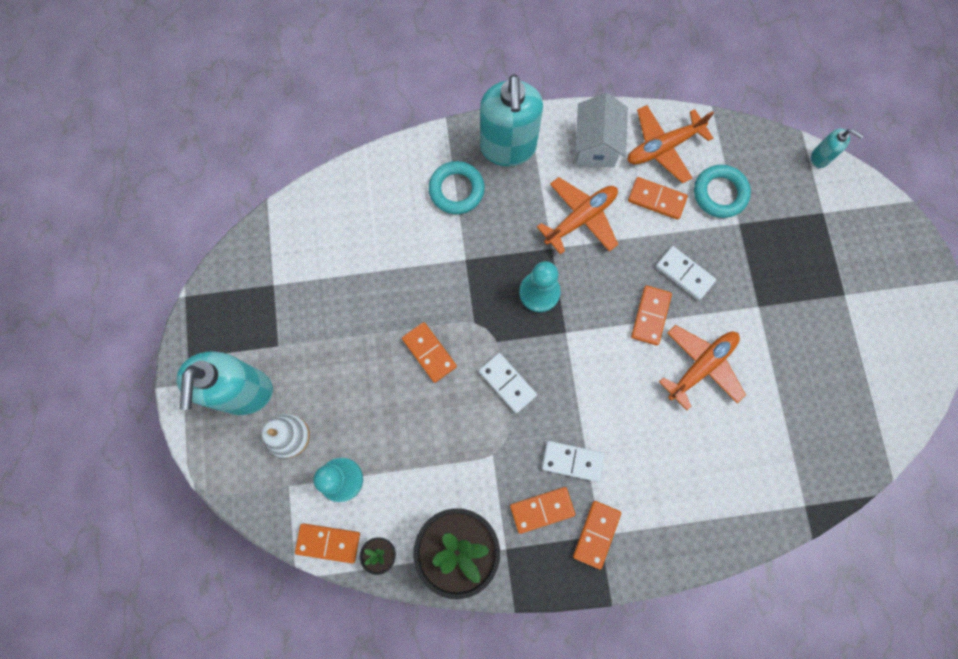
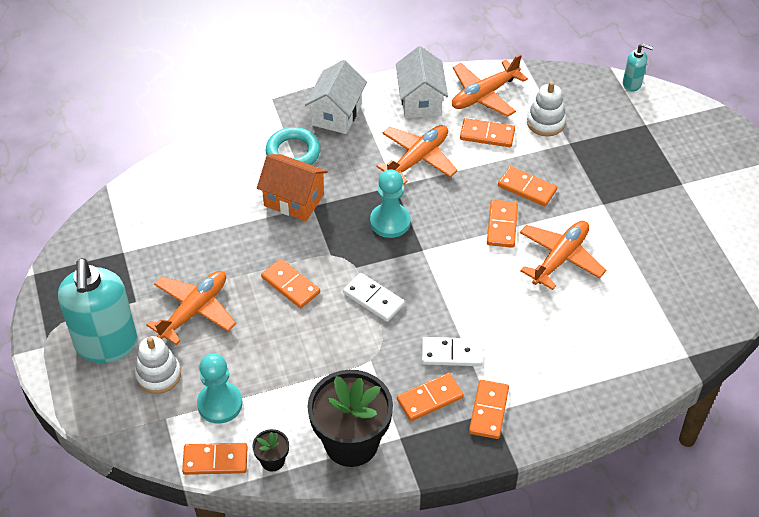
camera: 10 degrees left, 25 degrees down
(332, 367) = (194, 310): none -> orange plane
(448, 249) = (294, 200): none -> orange house
(508, 148) = (336, 114): turquoise soap dispenser -> white house
(684, 274) = (527, 188): white domino -> orange domino
(720, 193) = (545, 122): turquoise ring -> white stacking toy

